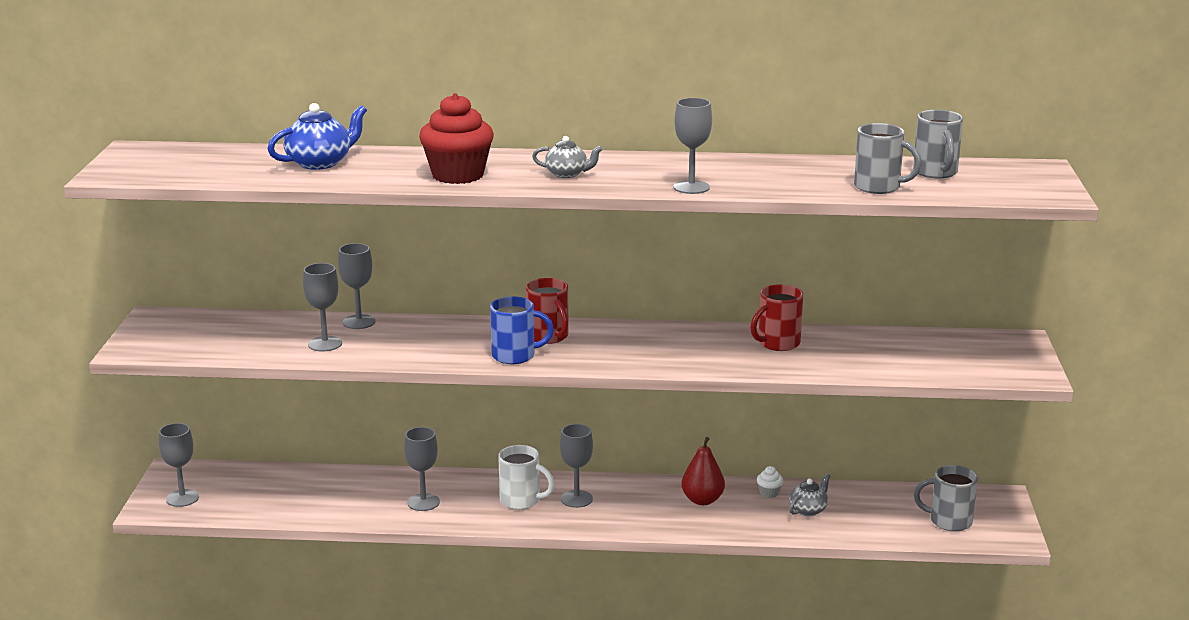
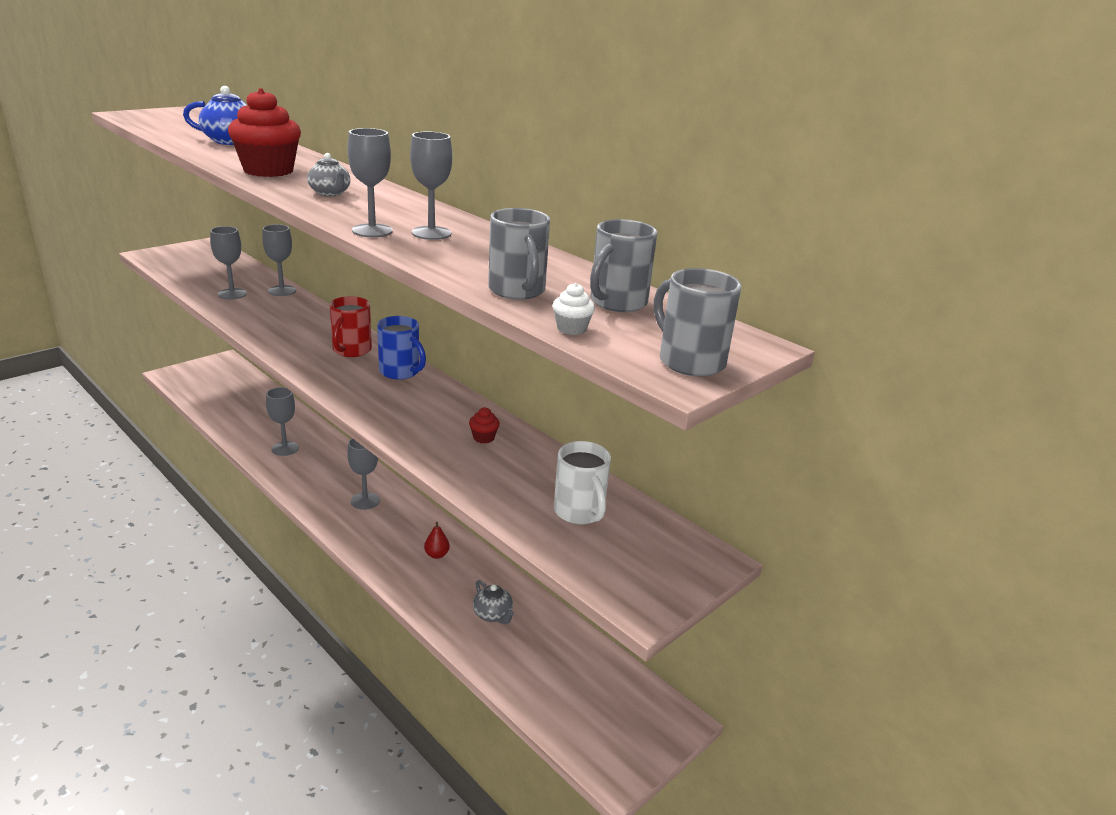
camera: 40 degrees right, 5 degrees up
(182, 498) = (194, 376): grey goblet -> grey goblet (431, 233)
(515, 356) = (299, 352): blue mug -> blue mug (400, 372)
(521, 501) = (334, 481): white mug -> white mug (579, 512)
(702, 500) = (436, 555): red pear -> red pear, size x0.60
(769, 493) = (491, 581): white cupcake -> white cupcake (571, 329)
(777, 343) = (483, 438): red mug -> red cupcake
(808, 510) = (493, 615): grey teapot -> grey teapot turned 60 degrees clockwise
(949, 521) = (585, 709): grey mug -> grey mug (689, 361)

